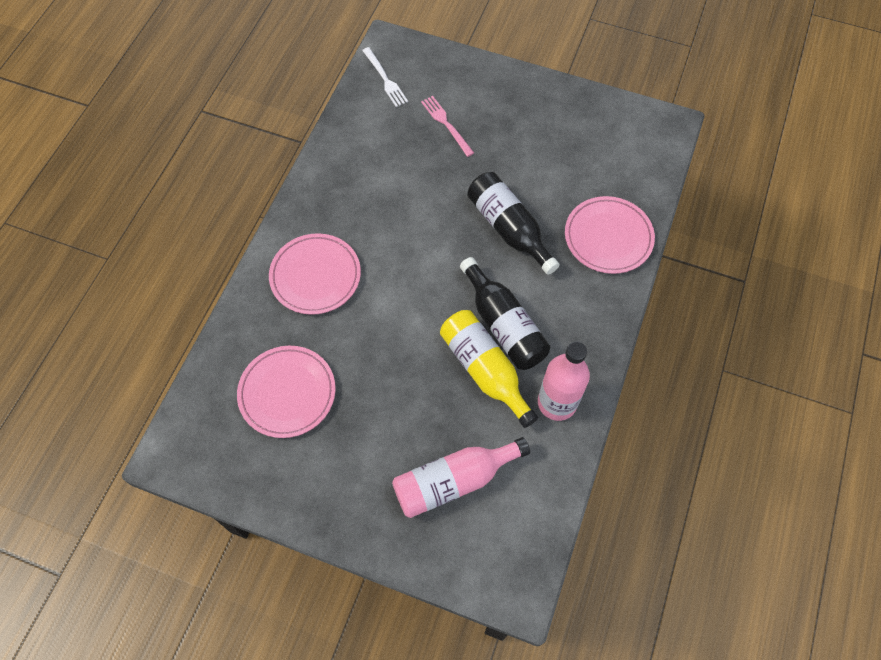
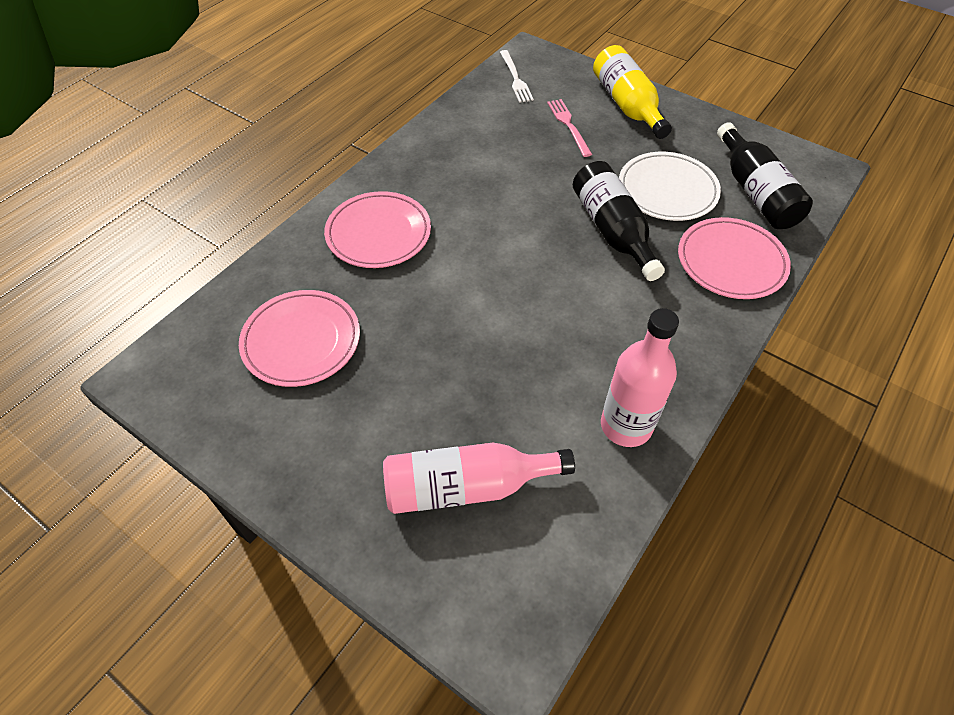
camera: 15 degrees right, 10 degrees down
(485, 370) = (543, 369): yellow bottle -> yellow bottle (627, 105)
(503, 325) = (580, 325): black bottle -> black bottle (755, 192)
(544, 177) = (667, 190): none -> white plate

